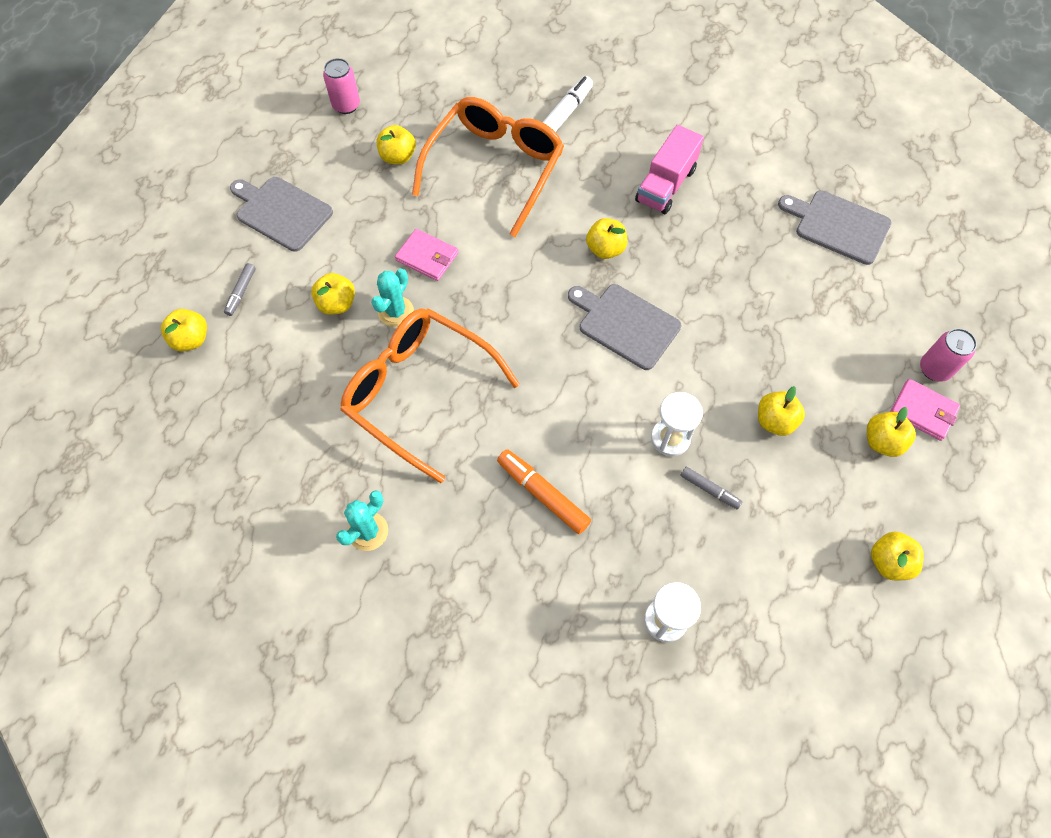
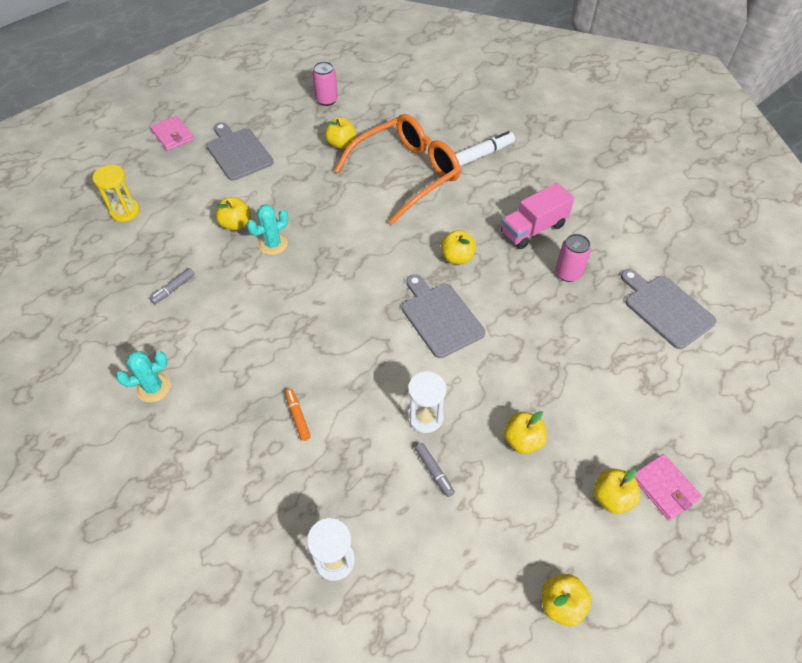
camera: 25 degrees right, 10 degrees down
(191, 339) = (125, 211): yellow apple -> yellow hourglass
(241, 292) = (177, 193): grey marker -> grey marker (174, 289)
(419, 392) = (253, 305): orange glasses -> none
(427, 257) = (319, 216): pink wallet -> pink wallet (172, 135)
(542, 494) = (297, 416): orange marker -> orange marker, size x0.58
(934, 369) = (695, 457): pink can -> pink can (568, 273)

